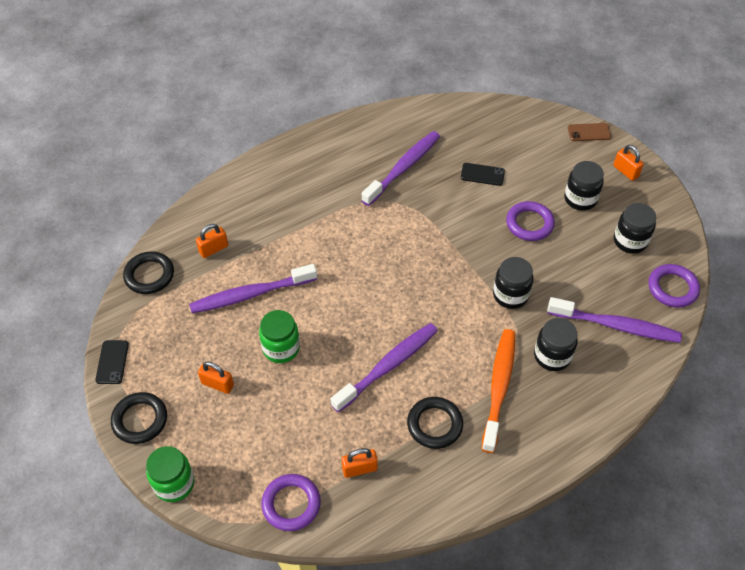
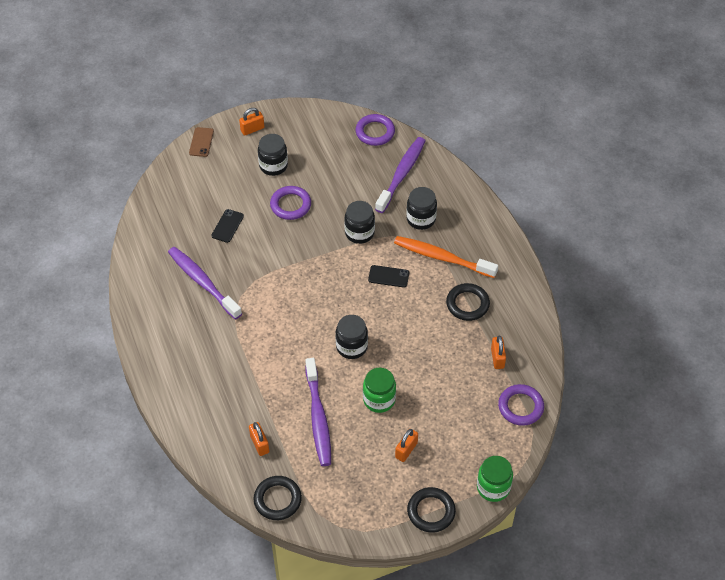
camera: 80 degrees left, 0 degrees up
(112, 362) = (368, 533): black phone -> black phone (388, 276)
(388, 366) = (410, 326): purple toothbrush -> none
(630, 241) = (324, 145): black jar -> black jar (351, 347)

